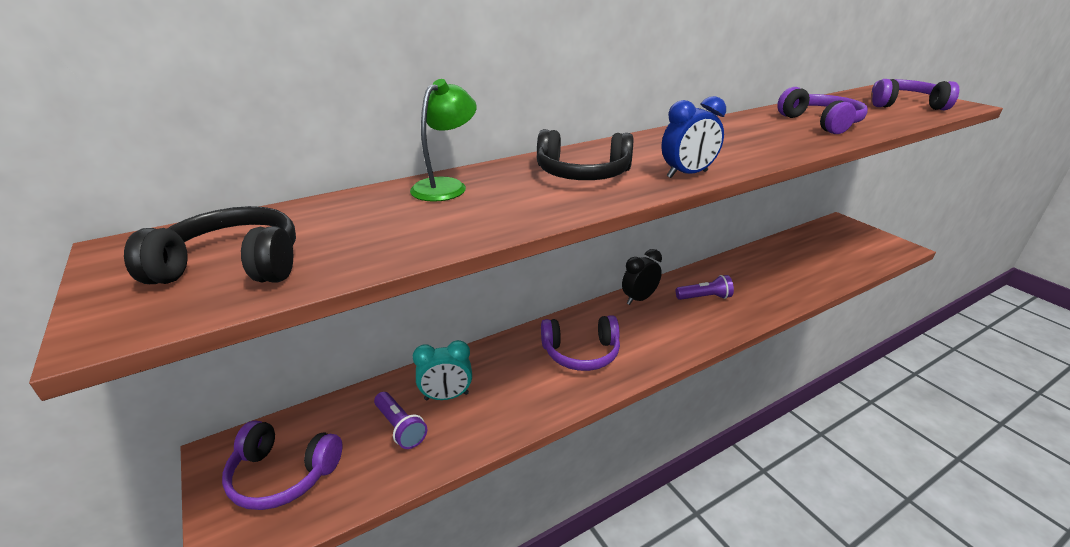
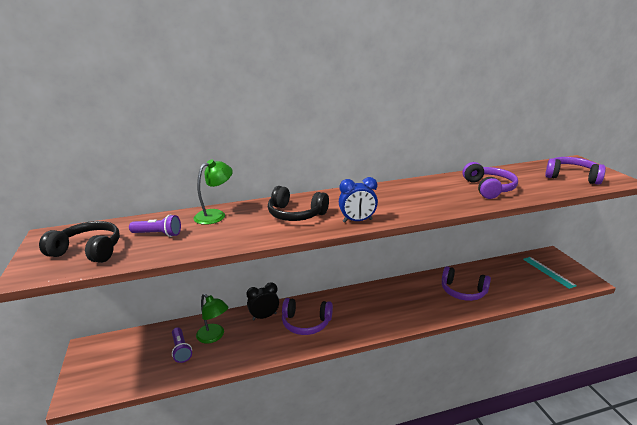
camera: 15 degrees right, 5 degrees down
(283, 474) = (112, 364): purple headphones -> purple headphones (463, 291)
(446, 396) = (214, 336): turquoise clock -> green lamp
(639, 299) = (363, 293): black clock -> black clock (264, 316)
(704, 297) = (409, 298): purple flashlight -> purple flashlight (158, 234)
(852, 243) = (548, 272): none -> turquoise ruler

